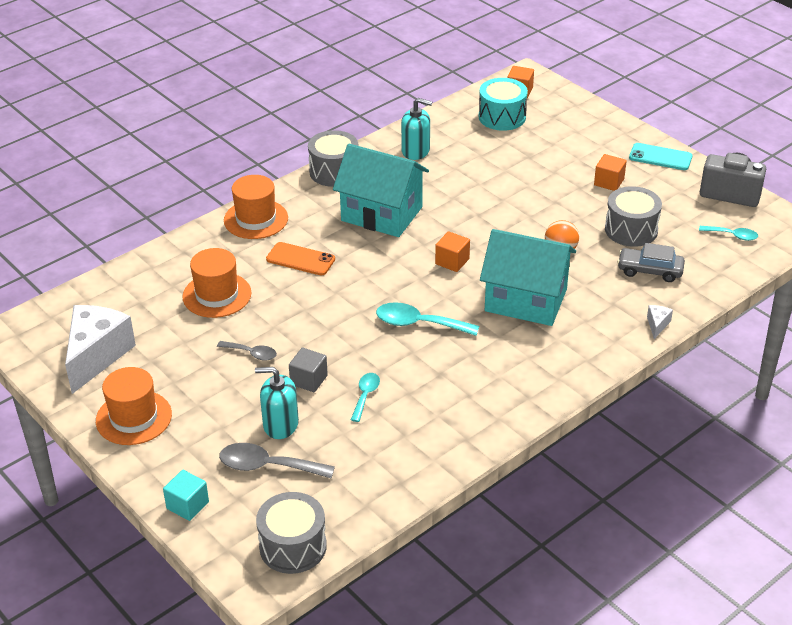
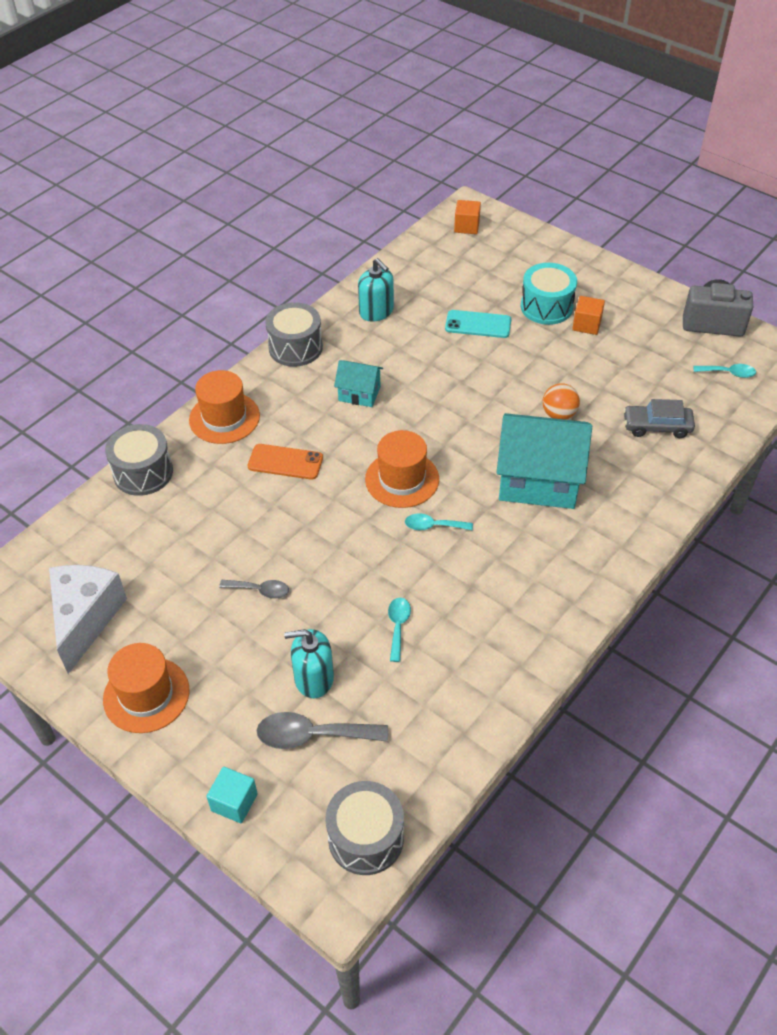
camera: 10 degrees left, 10 degrees up
(217, 295) = (204, 520): orange hat -> orange hat (402, 479)
(309, 380) = (331, 615): grey cube -> none
(381, 214) = (359, 394): turquoise house -> turquoise house, size x0.51
(415, 151) = (376, 311): turquoise soap dispenser -> turquoise soap dispenser turned 45 degrees clockwise
(419, 324) = (433, 526): turquoise spoon -> turquoise spoon, size x0.60
(452, 261) = (449, 443): orange cube -> none
(502, 117) = (456, 259): turquoise drum -> turquoise drum (546, 307)
(631, 230) = (624, 379): grey drum -> grey drum (143, 472)
(657, 325) = (682, 492): white cheese -> none
(660, 157) = (631, 288): turquoise phone -> turquoise phone (478, 324)

